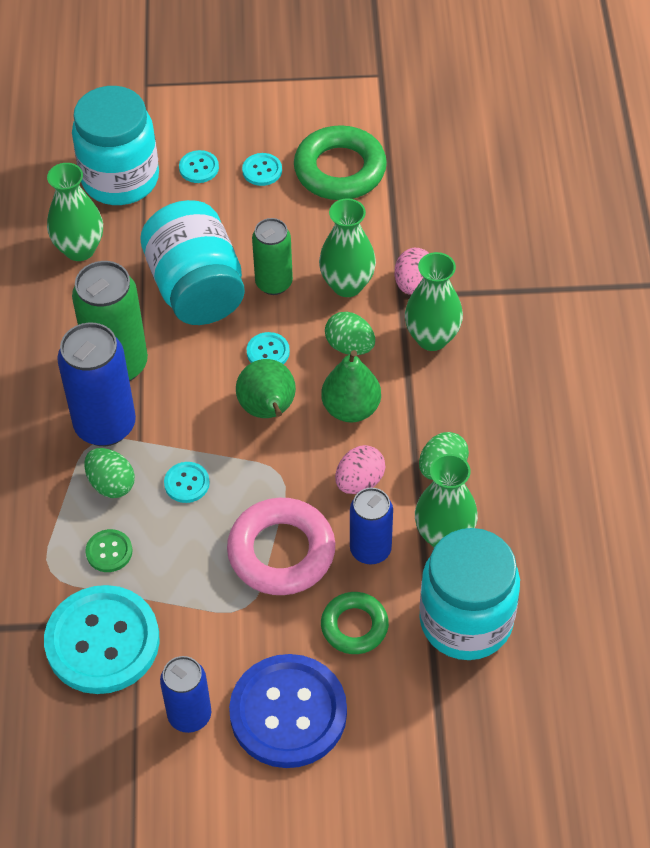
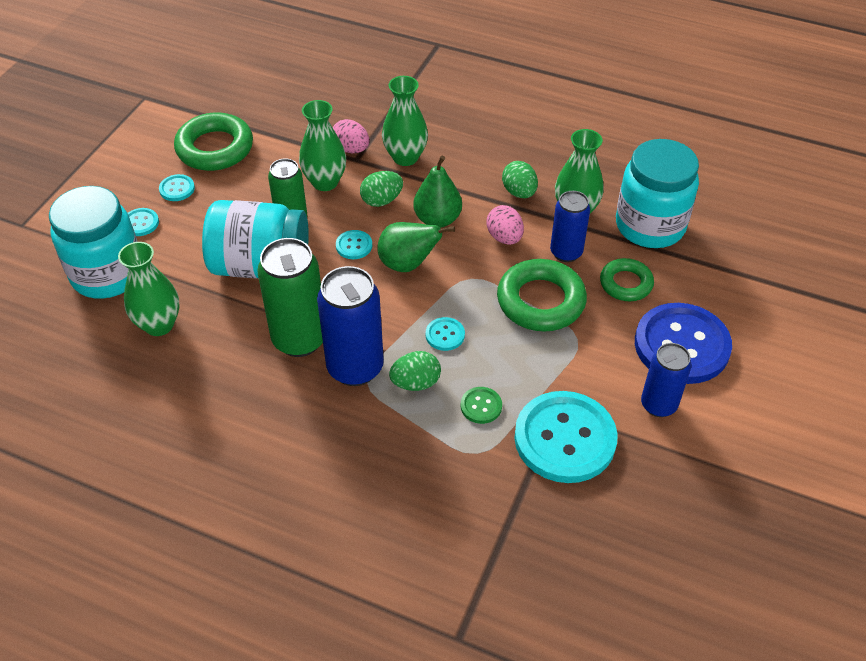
camera: 65 degrees left, 5 degrees down
(281, 552) = (541, 301): pink ring -> green ring

